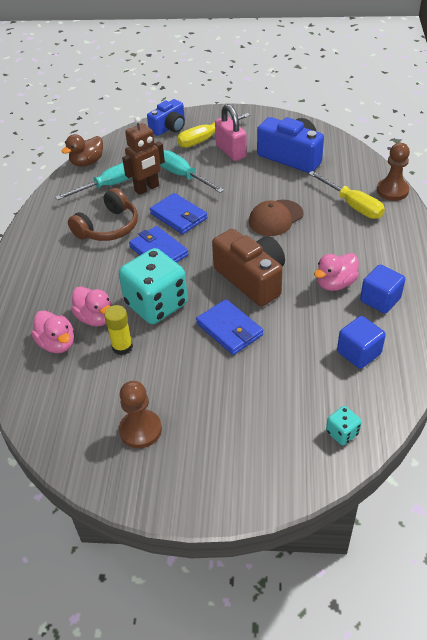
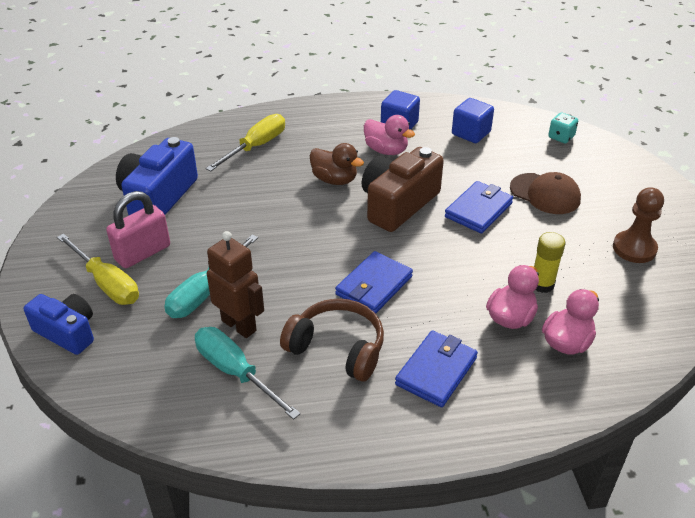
camera: 105 degrees left, 5 degrees down
(87, 162) = (169, 420): brown duck -> brown duck (334, 180)
(156, 304) = (466, 270): turquoise dice -> none
(179, 216) = (299, 280): blue wallet -> blue wallet (436, 371)
(275, 218) = (288, 198): brown cap -> brown cap (545, 194)
(392, 191) = (226, 123): brown pawn -> none

